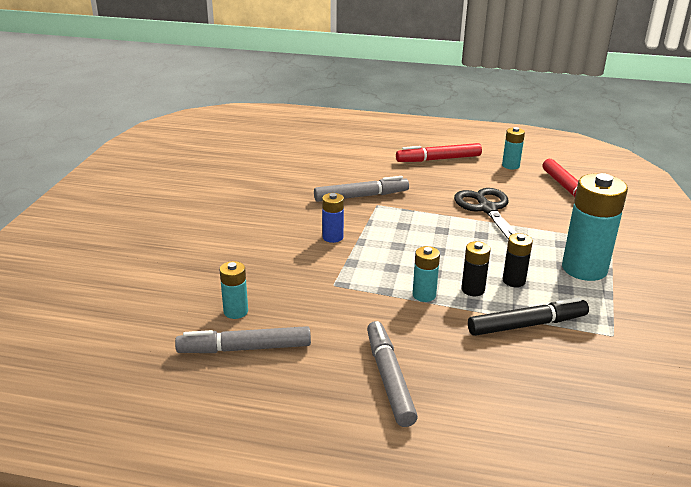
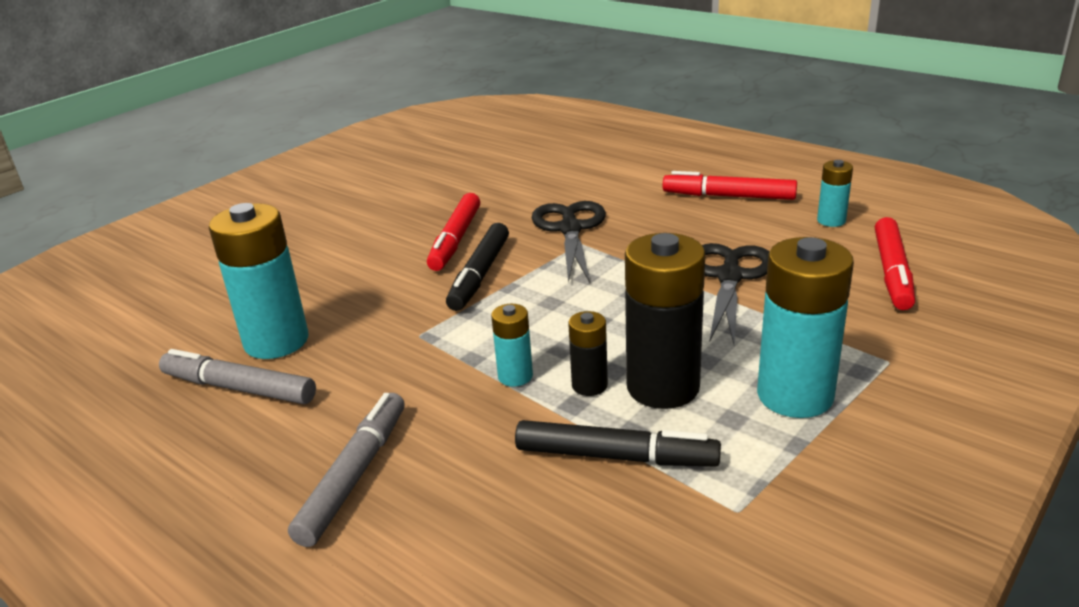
camera: 30 degrees right, 0 degrees up
(235, 311) = (276, 341): turquoise battery -> turquoise battery, size x1.99
(290, 217) = (455, 240): none -> red marker
(332, 237) = (480, 275): blue battery -> black marker
(361, 196) = (570, 229): grey marker -> black scissors
(513, 281) = (663, 387): black battery -> black battery, size x1.99

